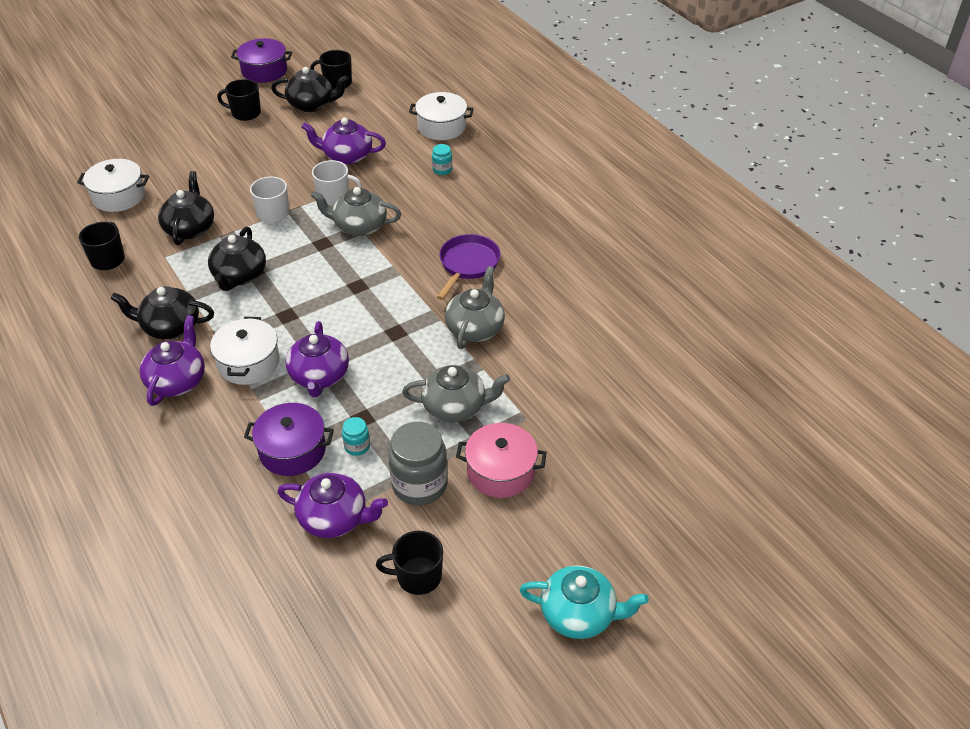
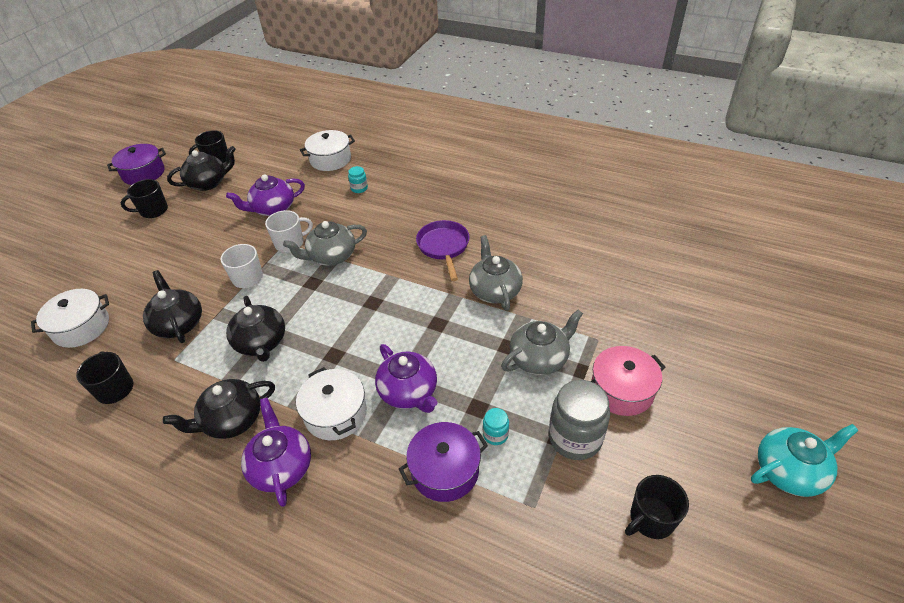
camera: 30 degrees left, 0 degrees up
(334, 518) = (537, 511): purple teapot -> none

